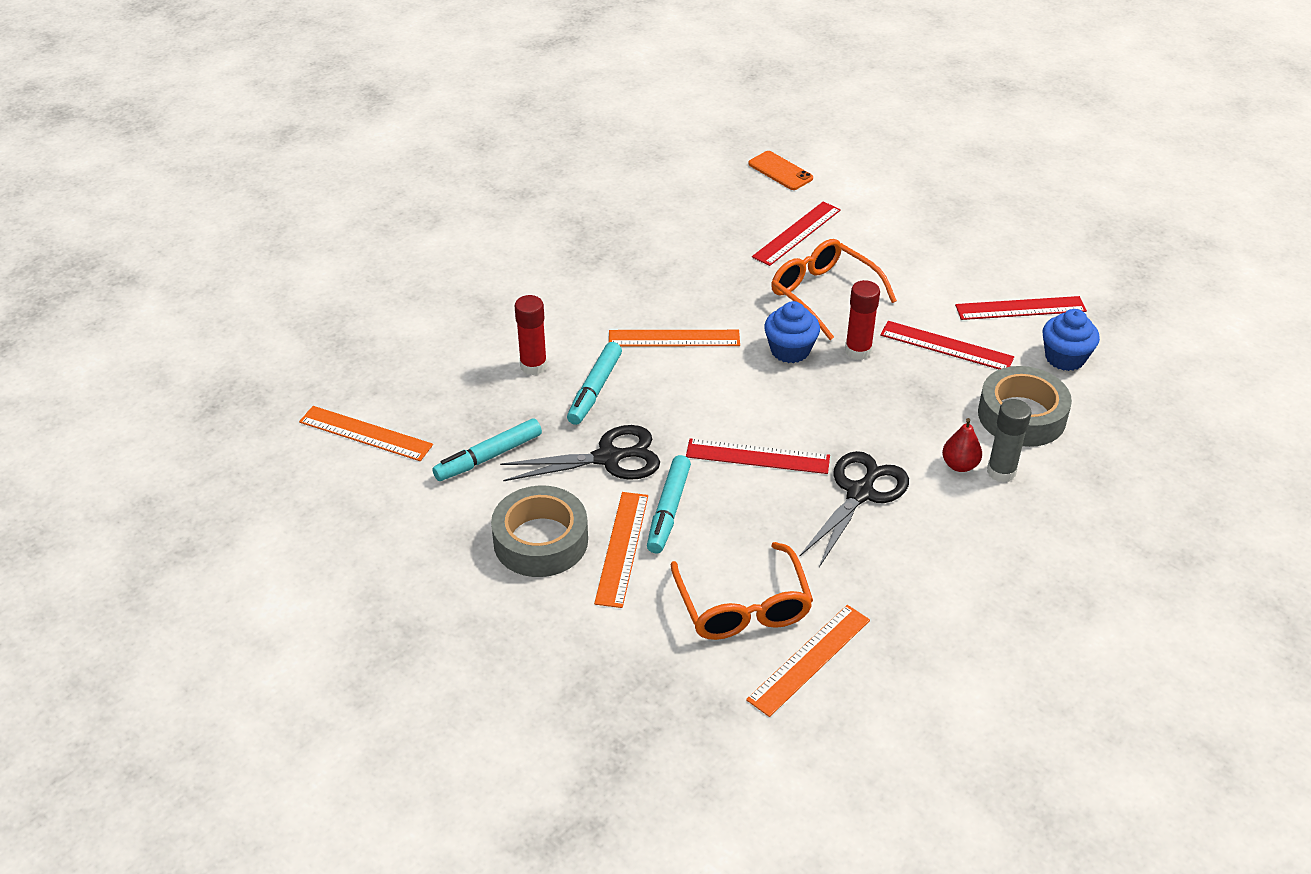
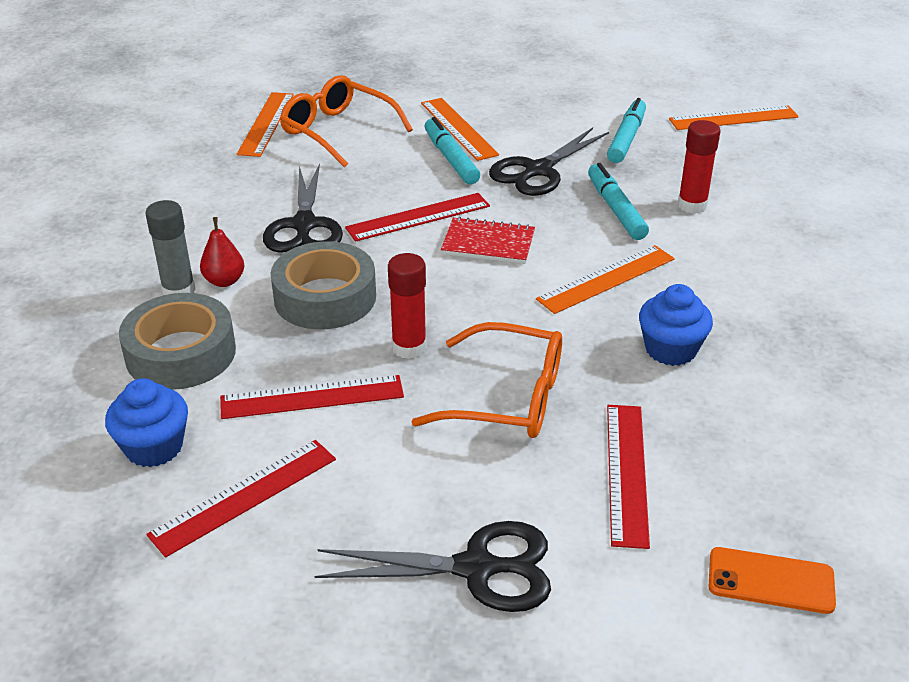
camera: 145 degrees right, 5 degrees down
(540, 541) = (520, 113): grey tape -> grey tape (325, 297)
(726, 405) = (488, 243): none -> red notebook
(790, 350) = (481, 317): blue cupcake -> blue cupcake (670, 349)
(916, 229) = (476, 568): none -> black scissors

